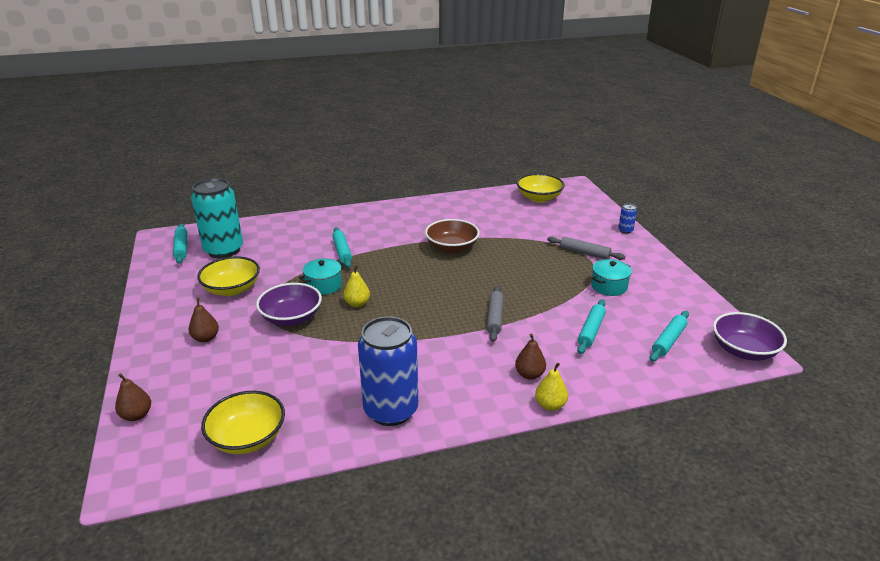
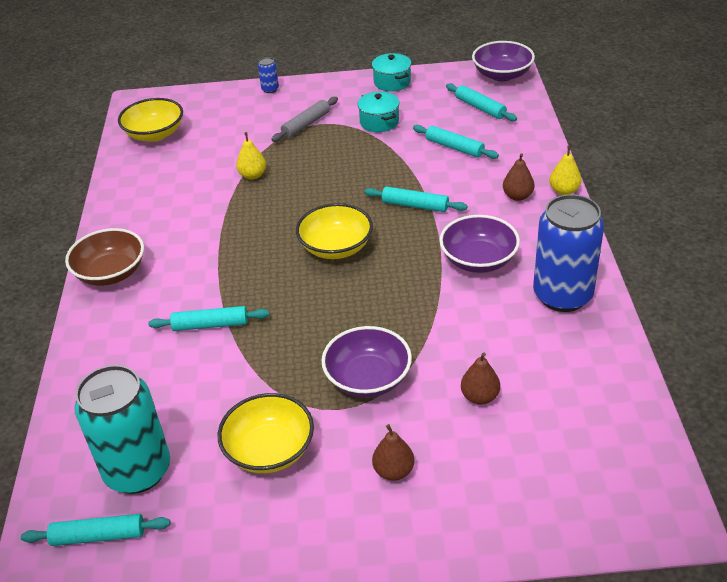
camera: 75 degrees left, 10 degrees up
(136, 415) = (553, 530): brown pear -> brown pear (479, 397)
(247, 438) = (600, 412): yellow bowl -> yellow bowl (336, 247)
(324, 285) = (297, 345): turquoise pot -> turquoise pot (392, 82)
(357, 303) = (352, 314): yellow pear -> yellow pear (253, 175)
(430, 358) = (478, 260): none -> purple bowl
(452, 248) = (248, 220): brown bowl -> brown bowl (111, 273)
(495, 318) = (415, 205): grey rolling pin -> turquoise rolling pin

